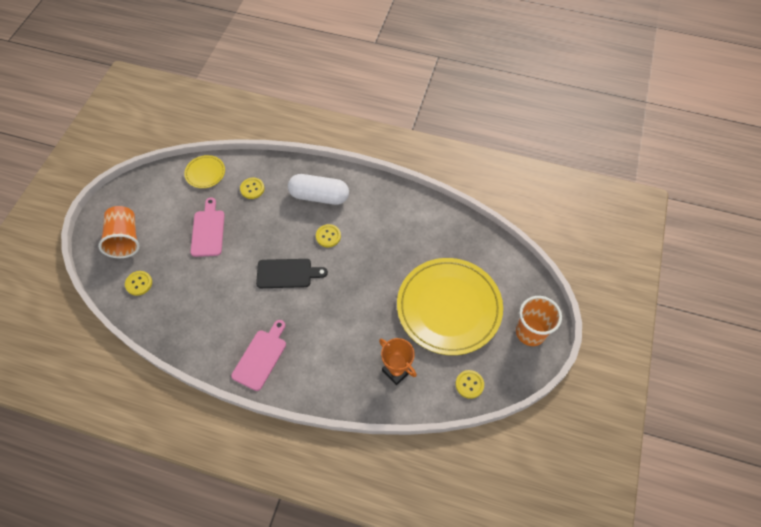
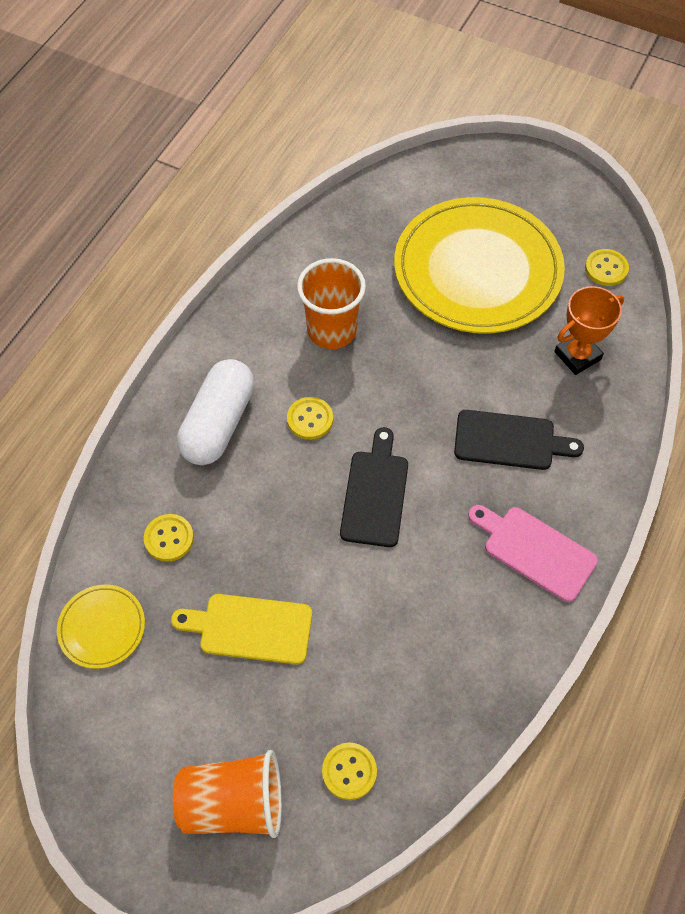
camera: 80 degrees left, 0 degrees up
(208, 231) = (250, 628): pink cutting board -> yellow cutting board
(329, 337) = (509, 441): none -> black cutting board
(530, 332) = (531, 182): orange cup -> orange cup (332, 330)

